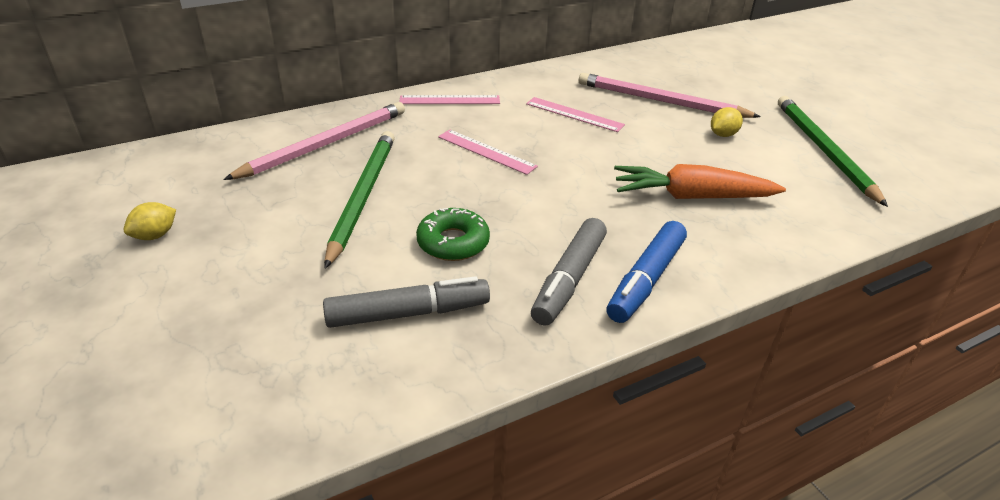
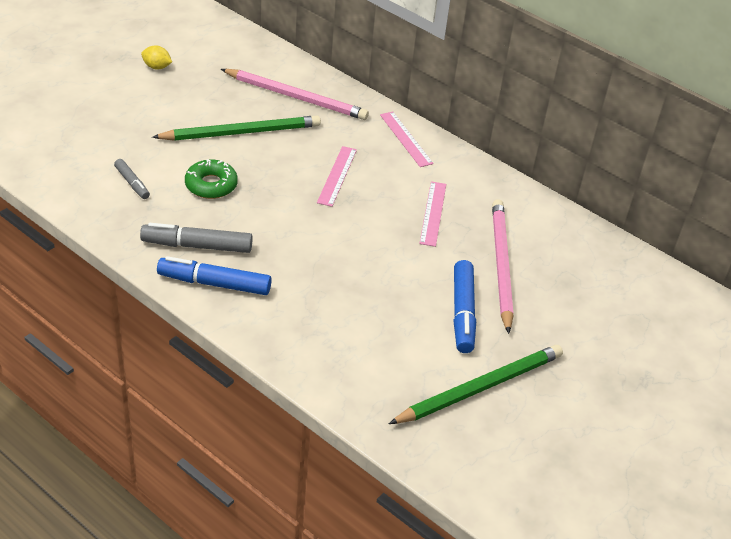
camera: 65 degrees right, 5 degrees up
(408, 313) = (132, 183): grey marker -> grey marker, size x0.57
(691, 196) = (340, 299): orange carrot -> none
(723, 134) = (462, 313): yellow lemon -> blue marker

